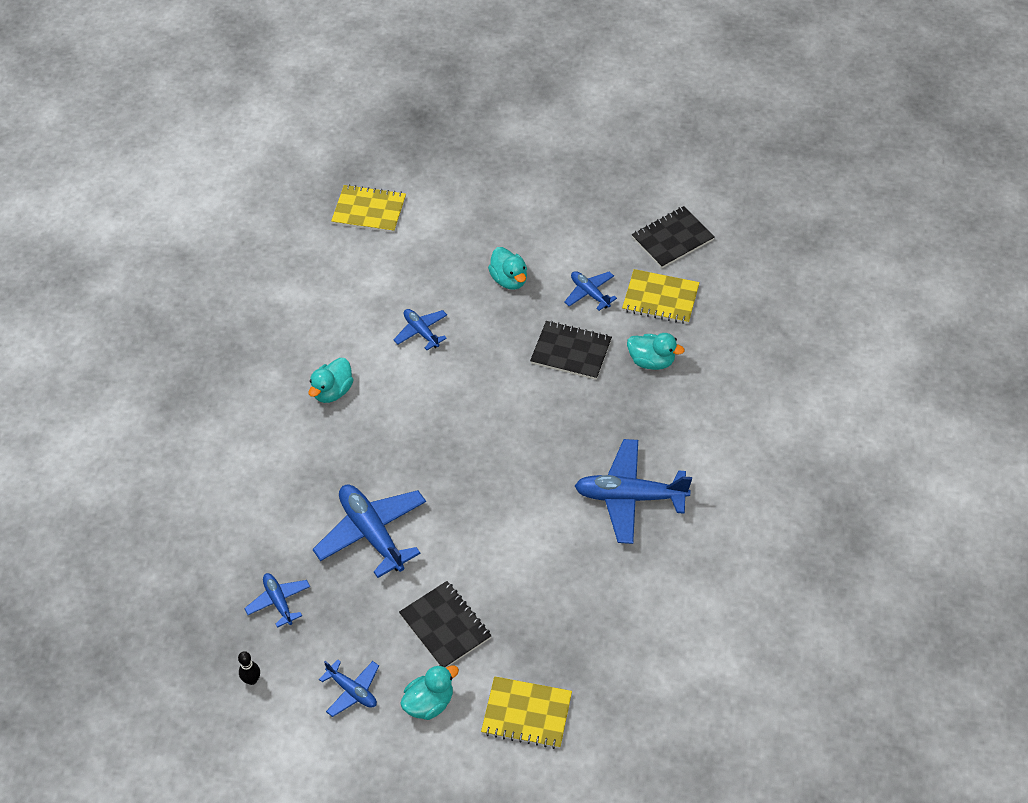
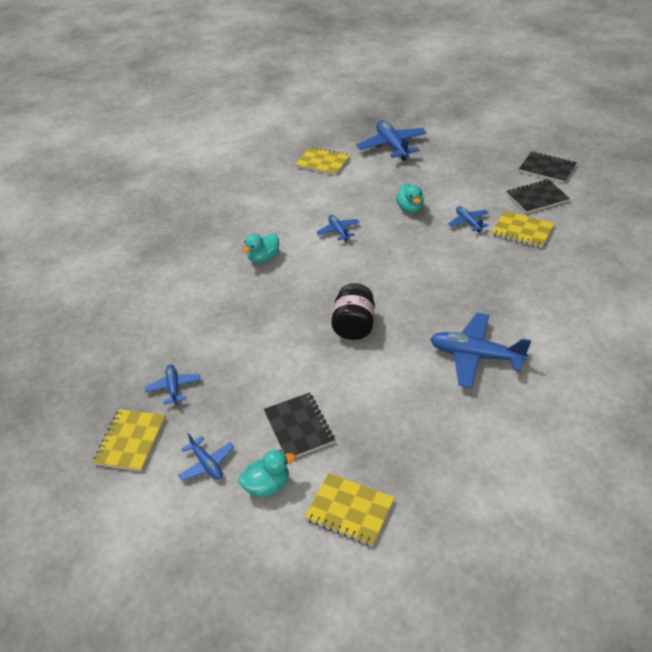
camera: 15 degrees right, 10 degrees down
(252, 680) = (130, 441): black bowling pin -> yellow notebook
(372, 533) = (261, 351): blue plane -> blue plane (392, 146)
(477, 478) = (354, 326): none -> black jar
(571, 351) = (446, 255): black notebook -> black notebook (547, 168)
(651, 361) = (509, 268): turquoise duck -> none

